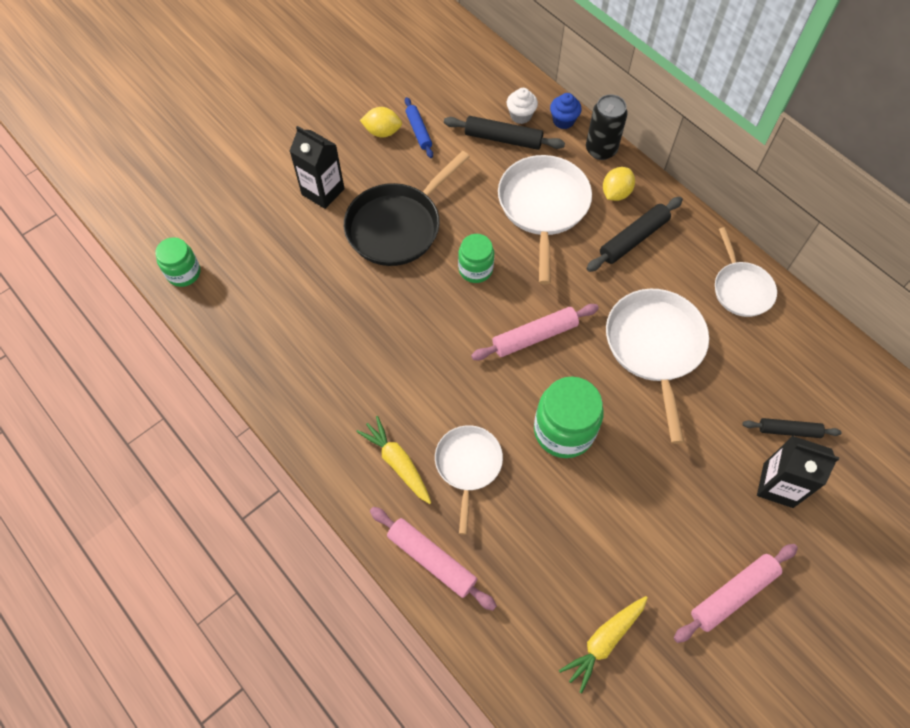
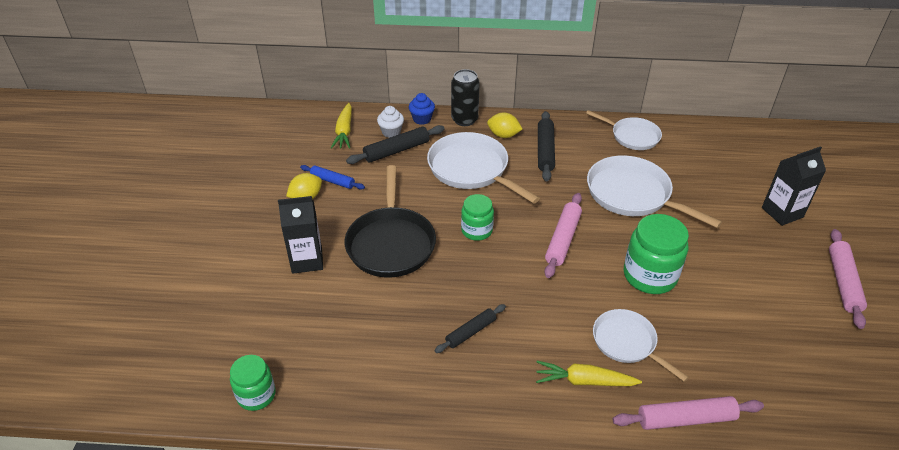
camera: 45 degrees left, 20 degrees down
(604, 642) = (831, 368): yellow carrot -> yellow carrot (344, 132)
(616, 193) = (503, 135): yellow lemon -> yellow lemon turned 60 degrees counterclockwise
(789, 430) = (748, 183): black rolling pin -> black rolling pin (470, 332)

